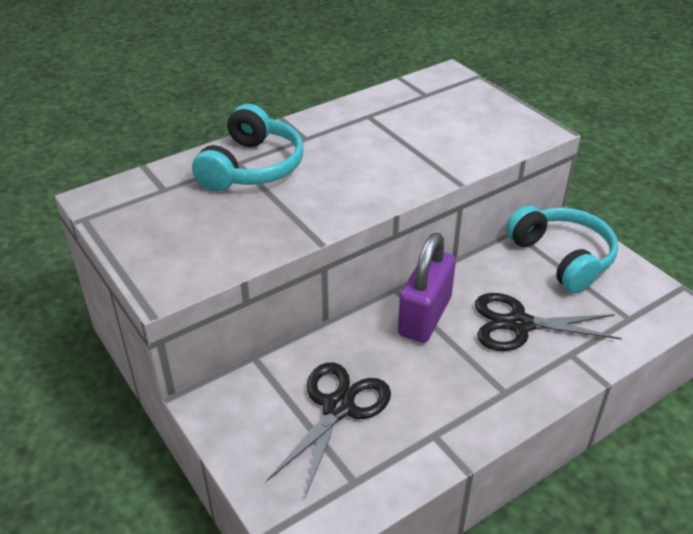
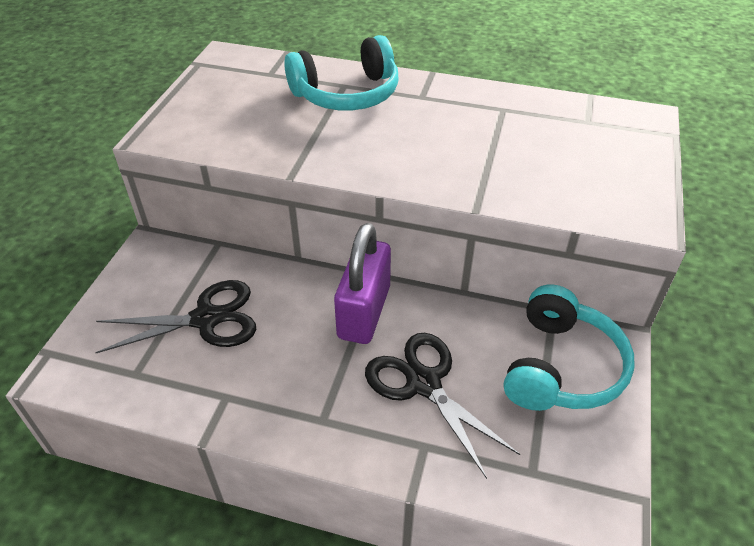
camera: 50 degrees right, 5 degrees up
(425, 316) = (364, 312): purple padlock -> purple padlock turned 60 degrees counterclockwise

